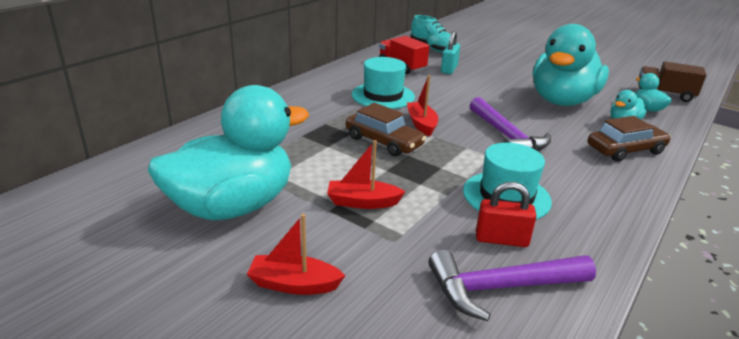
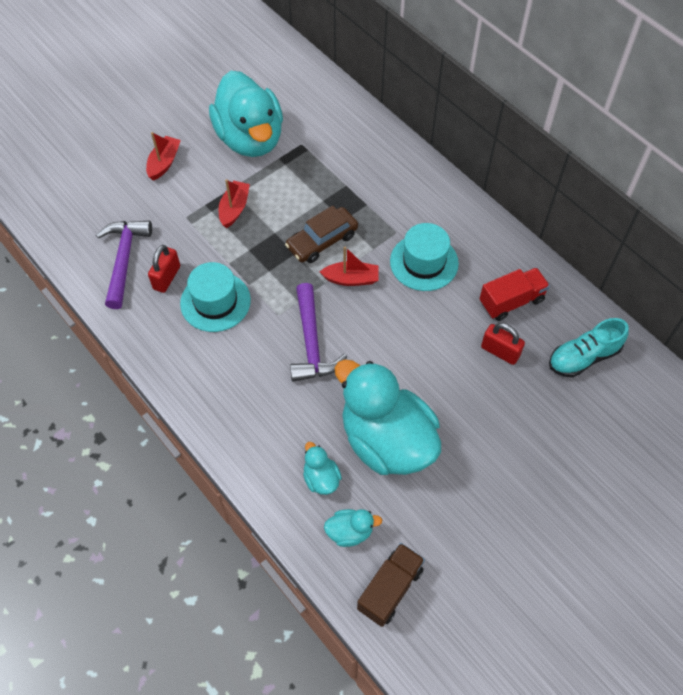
camera: 105 degrees right, 30 degrees up
(449, 69) = (500, 351): turquoise padlock -> red padlock
(507, 136) = (311, 343): purple hammer -> purple hammer turned 90 degrees counterclockwise
(625, 150) = (261, 440): brown car -> none

